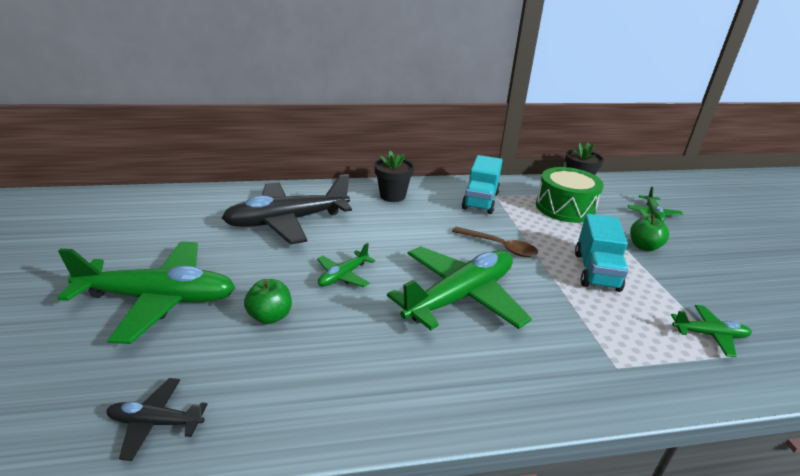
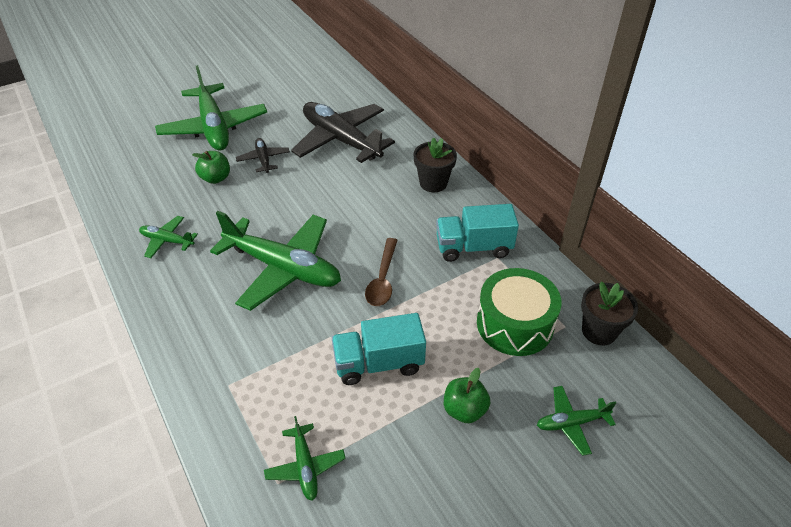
camera: 70 degrees right, 15 degrees up
(155, 423) = (114, 174): black plane -> black plane (263, 159)
(343, 276) = (279, 195): green plane -> green plane (167, 241)

